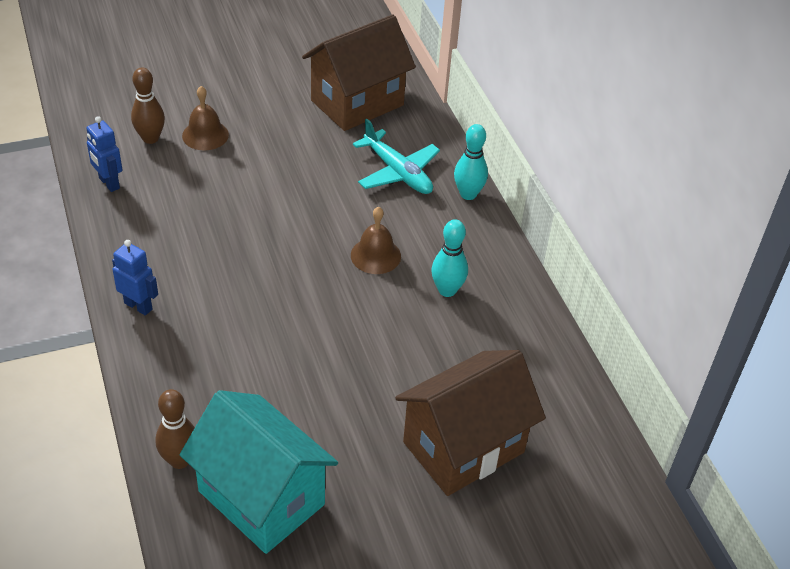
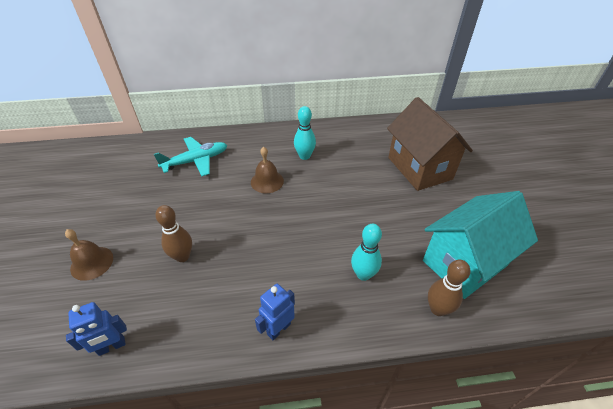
camera: 75 degrees left, 0 degrees up
(150, 138) = (69, 306): brown bowling pin -> brown bowling pin (182, 256)
(357, 103) = (116, 169): brown house -> none
(468, 194) = (230, 136): turquoise bowling pin -> turquoise bowling pin (363, 274)

